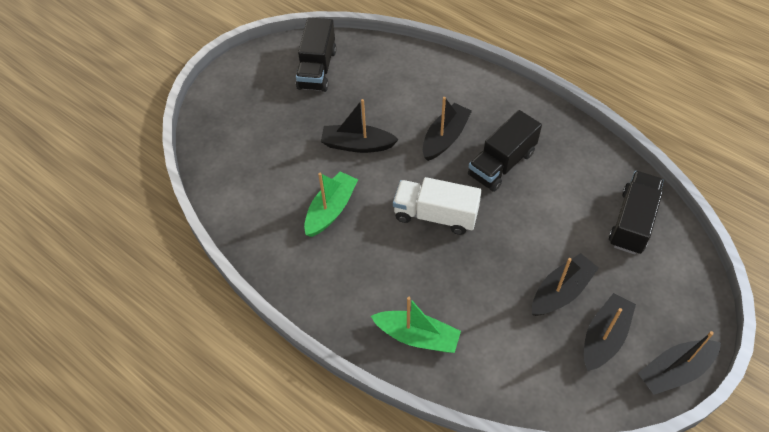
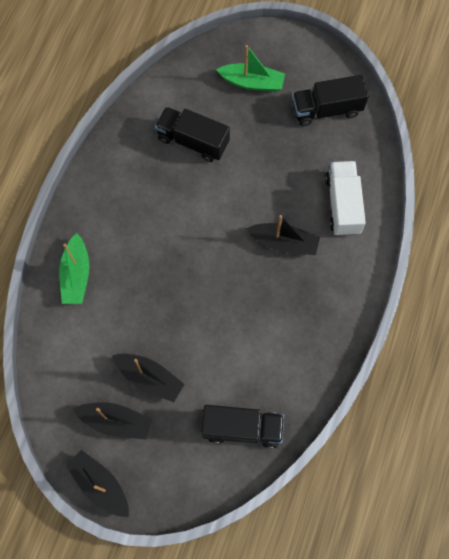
camera: 70 degrees right, 15 degrees up
(331, 209) = (175, 173): green boat -> green boat (252, 82)
(357, 145) = (250, 172): black boat -> none
(435, 215) = (195, 257): white truck -> white truck (342, 204)
(502, 164) = (270, 299): black truck -> black truck (193, 141)

